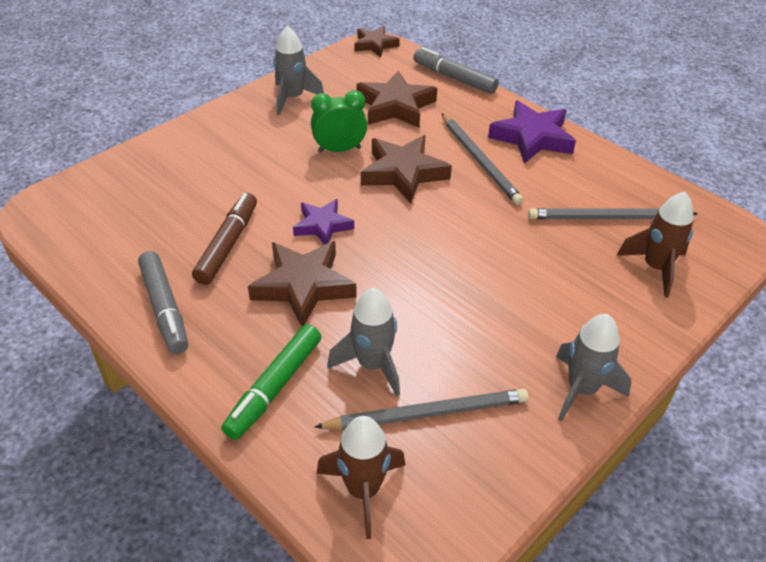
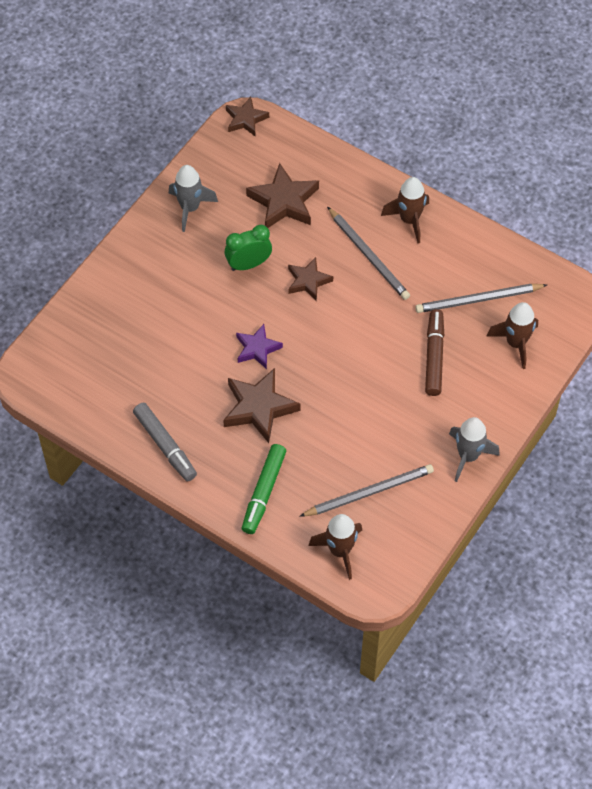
camera: 10 degrees left, 15 degrees up
(228, 244) = (190, 380): brown marker -> brown marker (434, 356)
(372, 364) = (325, 463): grey rocket -> none
(403, 173) = (308, 281): brown star -> brown star, size x0.63
(454, 78) = (329, 154): grey marker -> none
(532, 138) = (409, 220): purple star -> brown rocket

